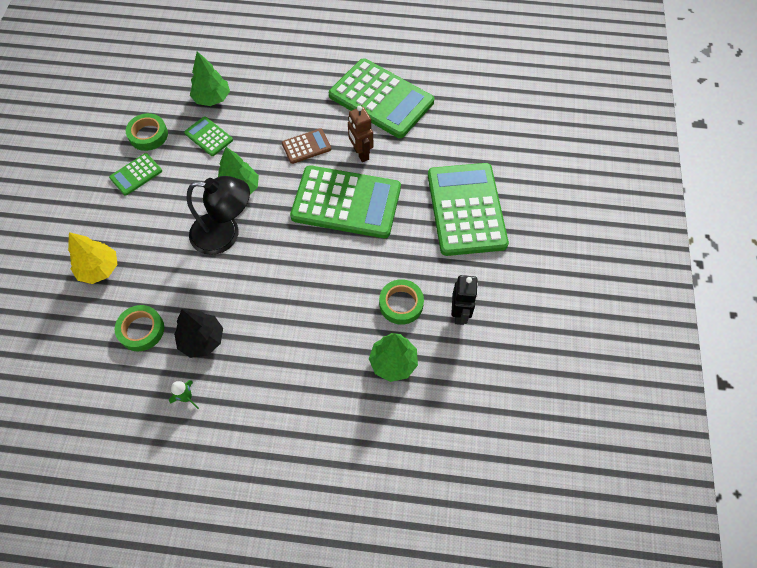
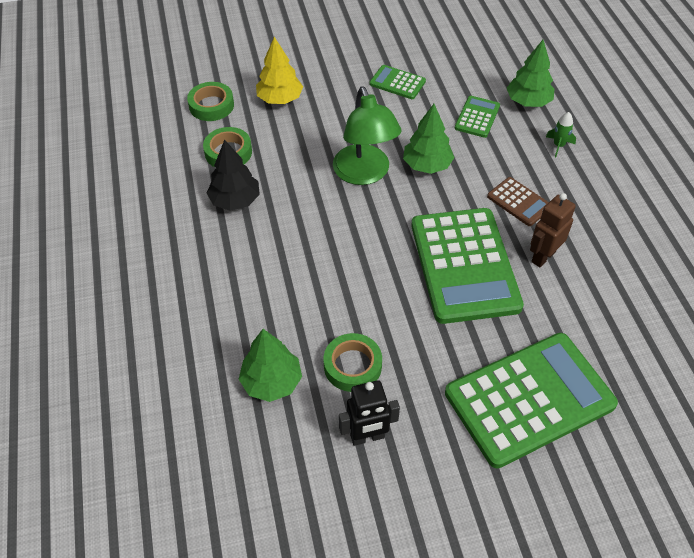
camera: 70 degrees right, 10 degrees down
(148, 135) = (449, 73): green tape -> green tape (211, 105)
(187, 397) = (169, 212): green rocket -> green rocket (558, 145)
(225, 234) = (364, 174): black lamp -> green lamp
(381, 99) = (640, 250): green calculator -> none

